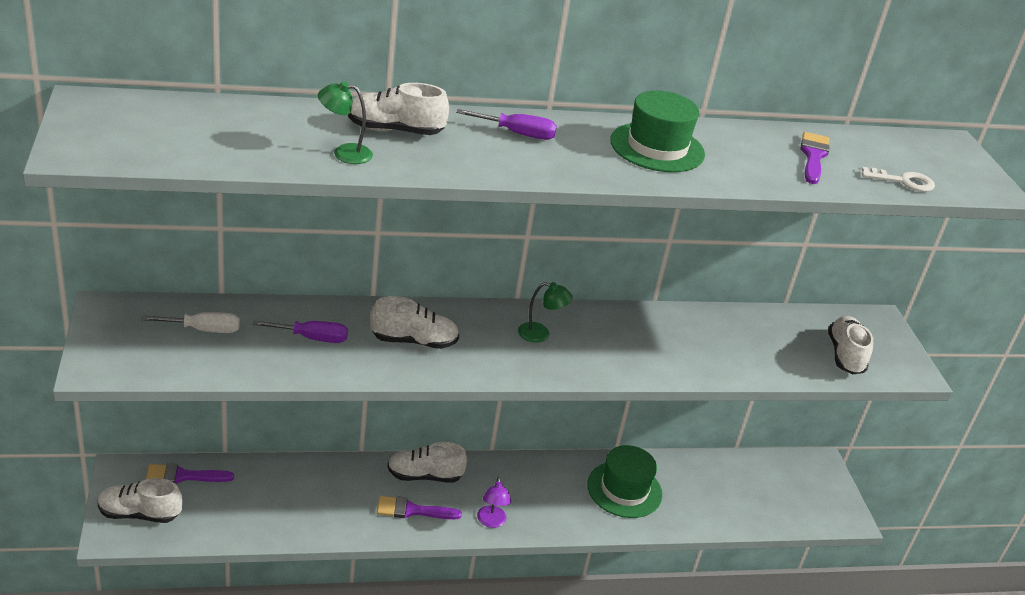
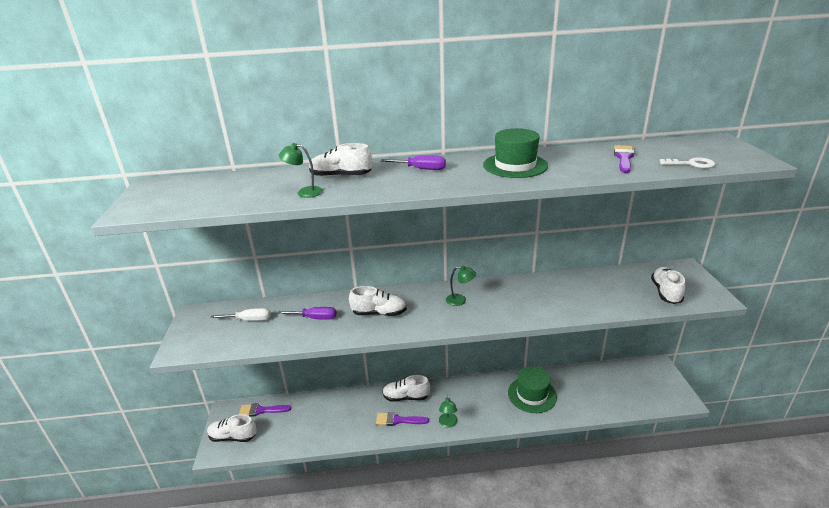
camera: 10 degrees right, 5 degrees down
(491, 522) = (448, 423): purple lamp -> green lamp

